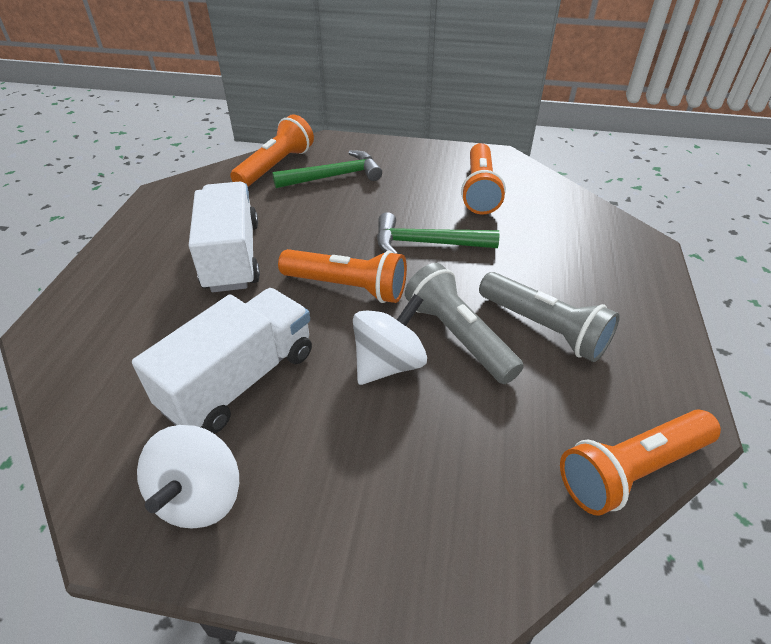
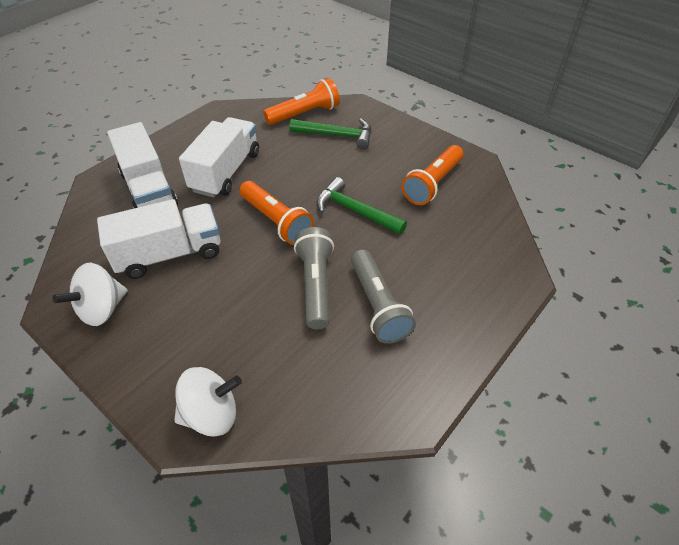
camera: 30 degrees right, 5 degrees up
(138, 314) = (149, 189): none -> white truck
(389, 363) = (258, 282): white spinning top -> white spinning top (211, 414)
(631, 470) = (342, 421): orange flashlight -> none

